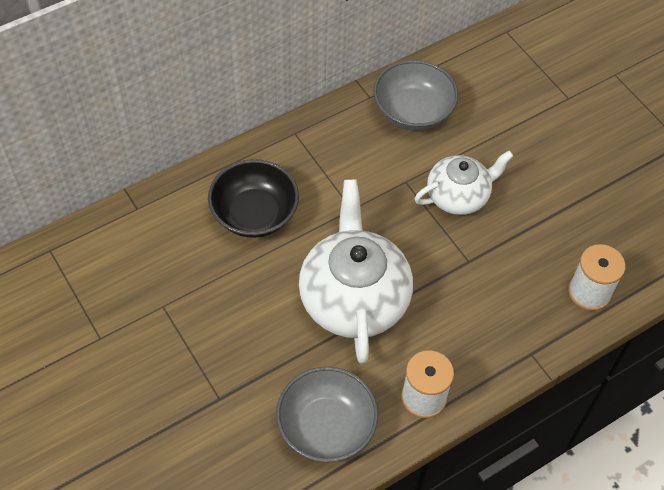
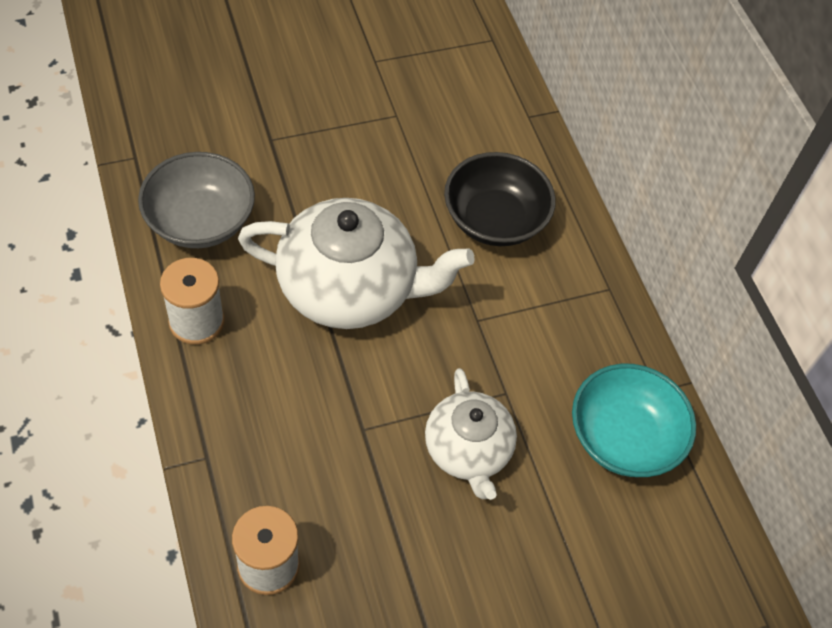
camera: 100 degrees right, 0 degrees up
(413, 111) = (623, 437): grey bowl -> turquoise bowl

